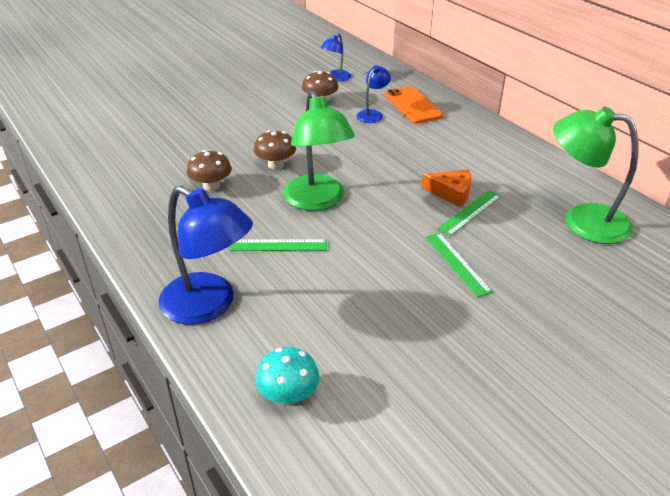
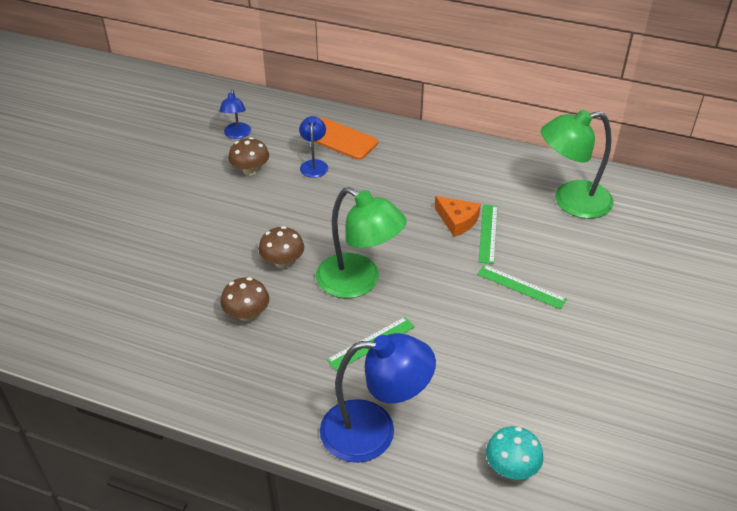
camera: 35 degrees left, 5 degrees up
(451, 193) = (457, 220): orange cheese -> orange cheese turned 60 degrees clockwise

